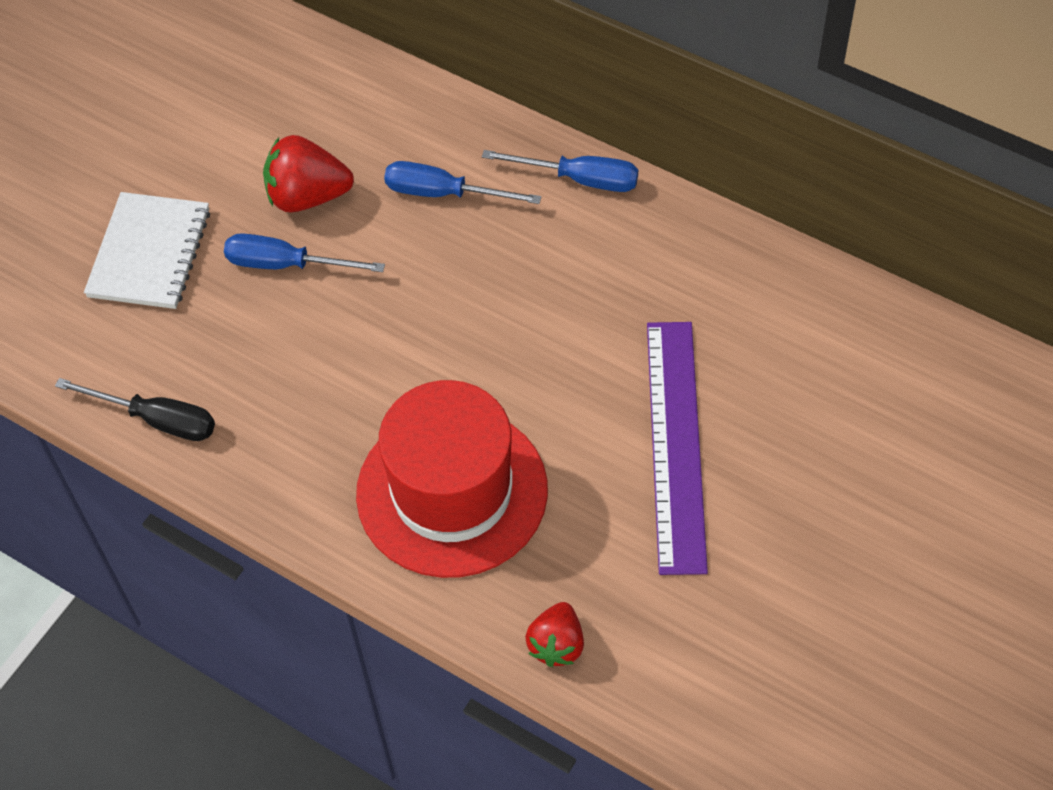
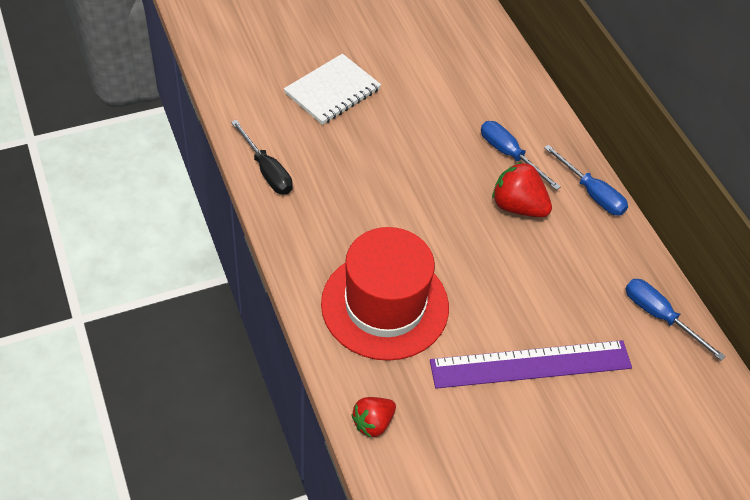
camera: 30 degrees right, 5 degrees down
(286, 264) = (396, 138): blue screwdriver -> blue screwdriver (660, 316)
(307, 196) = (435, 113): red strawberry -> red strawberry (518, 206)
(676, 444) = (531, 364): purple ruler -> purple ruler turned 45 degrees clockwise

